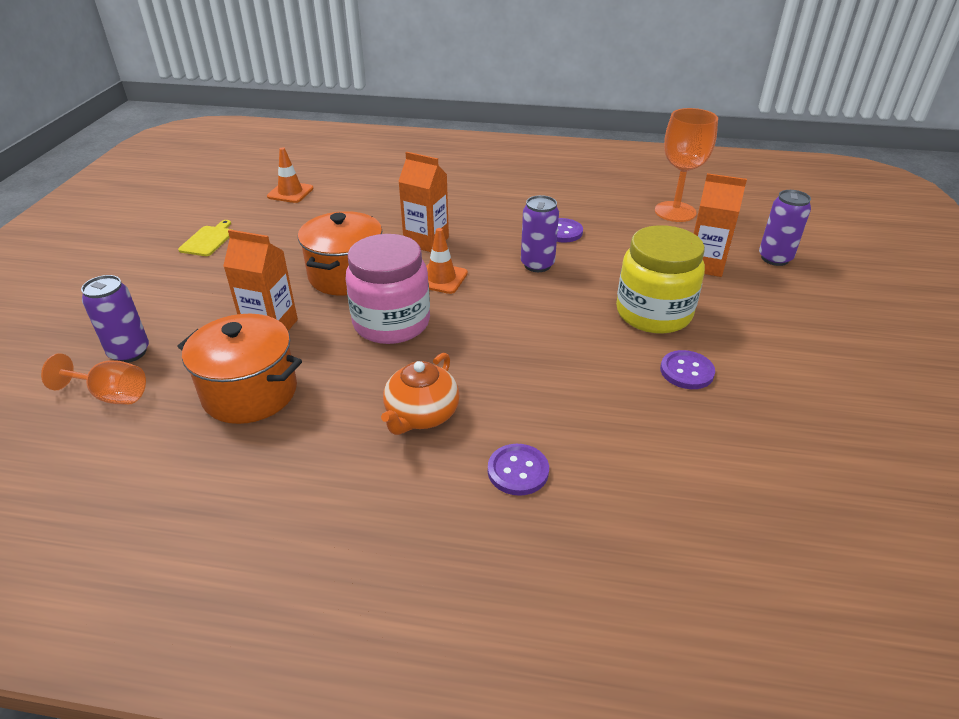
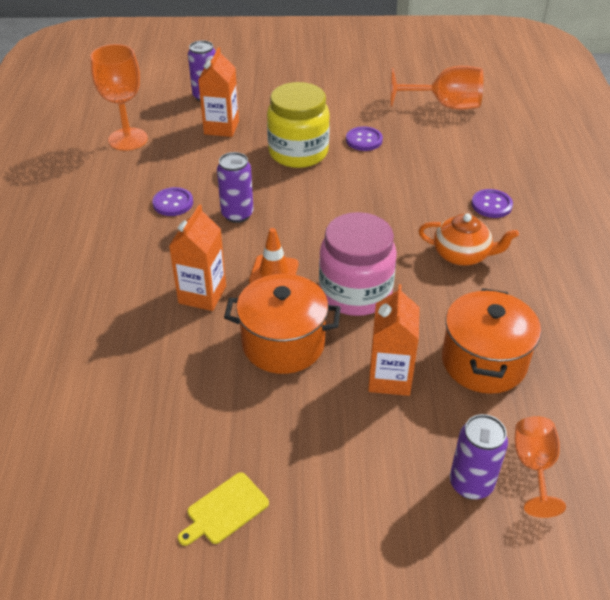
camera: 100 degrees left, 5 degrees up
(208, 240) = (225, 510): yellow cutting board -> yellow cutting board turned 45 degrees counterclockwise
(290, 192) = (77, 459): orange traffic cone -> none
(807, 482) = (445, 105): none -> orange goblet

